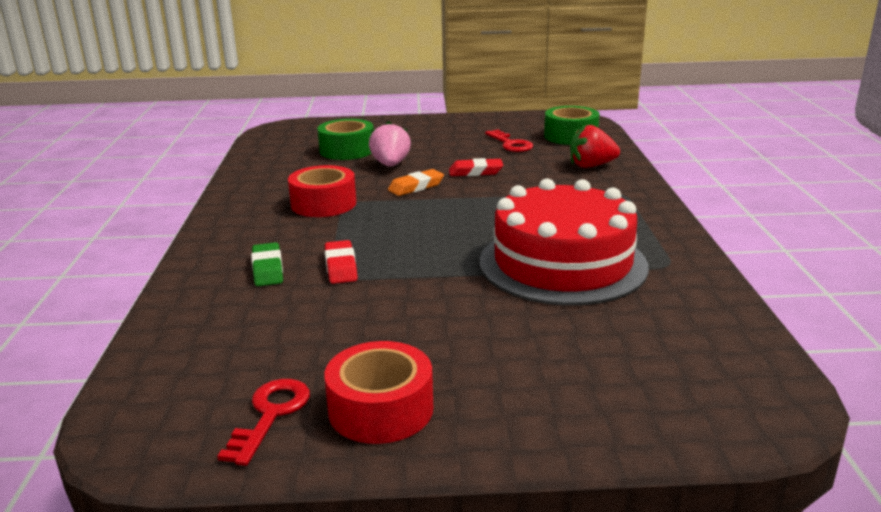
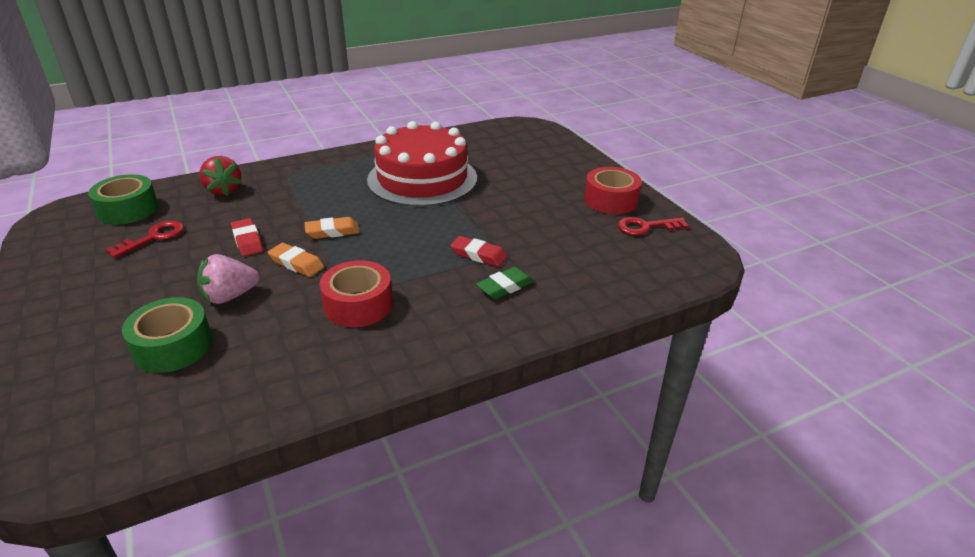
camera: 115 degrees left, 10 degrees up
(341, 267) = (478, 255): red eraser -> red eraser turned 60 degrees clockwise
(462, 204) = (332, 232): none -> orange eraser

